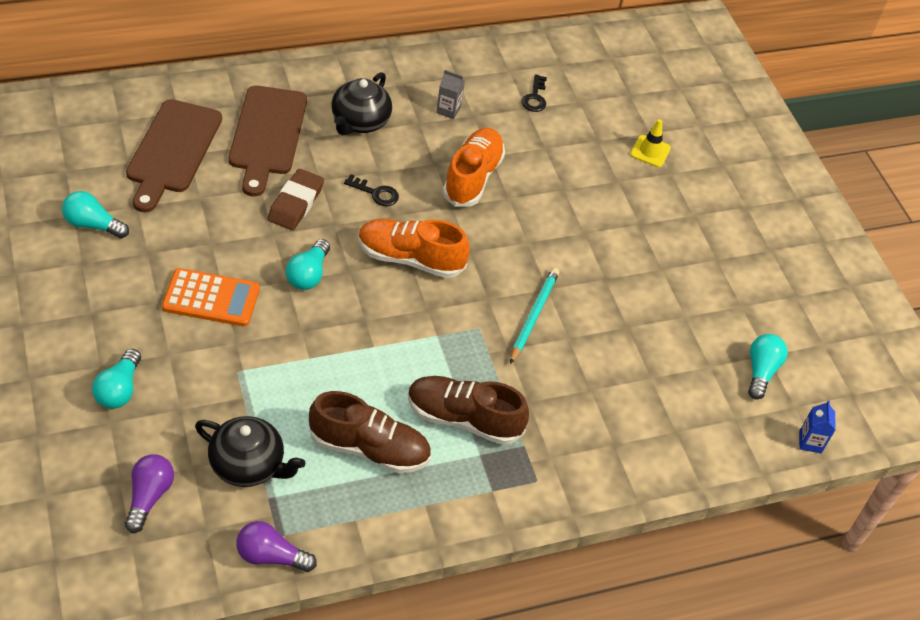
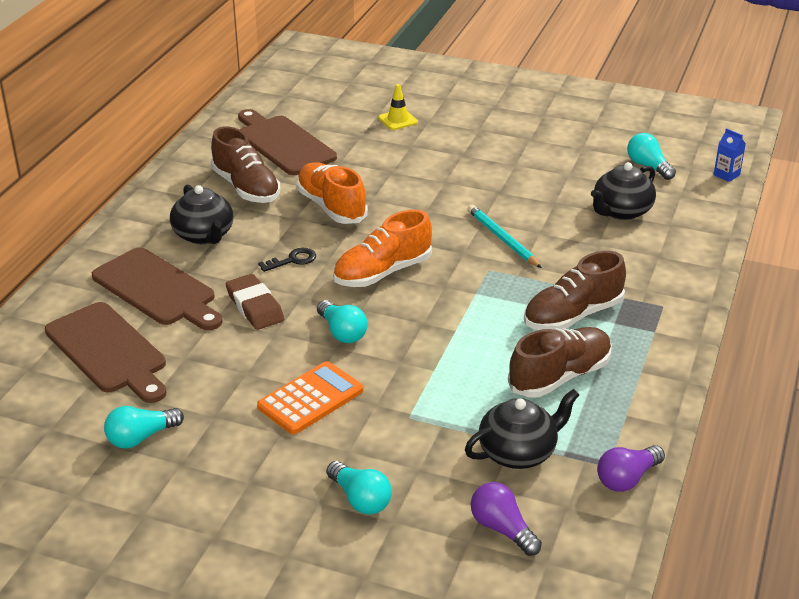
camera: 45 degrees left, 15 degrees down
(448, 110) = (246, 188): grey carton -> brown shoe
(535, 97) = (283, 144): black key -> brown cutting board
(661, 384) = (621, 211): none -> black teapot

